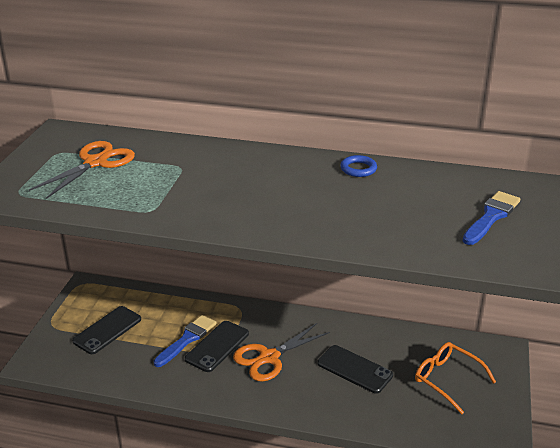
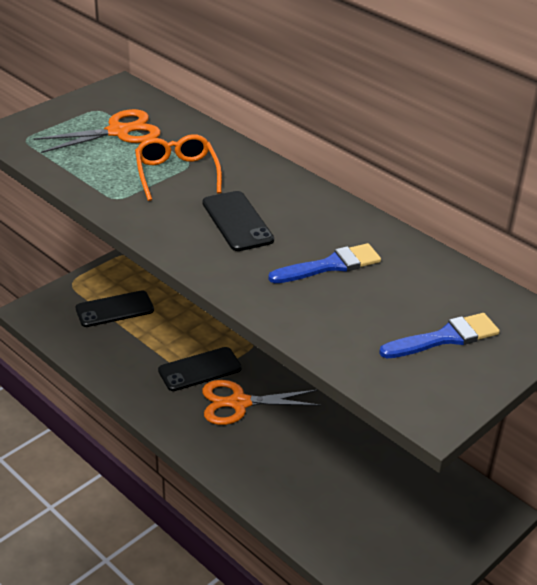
camera: 30 degrees right, 5 degrees up
(187, 339) = (178, 350): blue brush -> blue brush (330, 265)
(354, 369) = (313, 454): black phone -> black phone (237, 221)
(358, 169) = (362, 230): blue ring -> none
(447, 380) = (402, 511): orange glasses -> orange glasses (177, 174)

